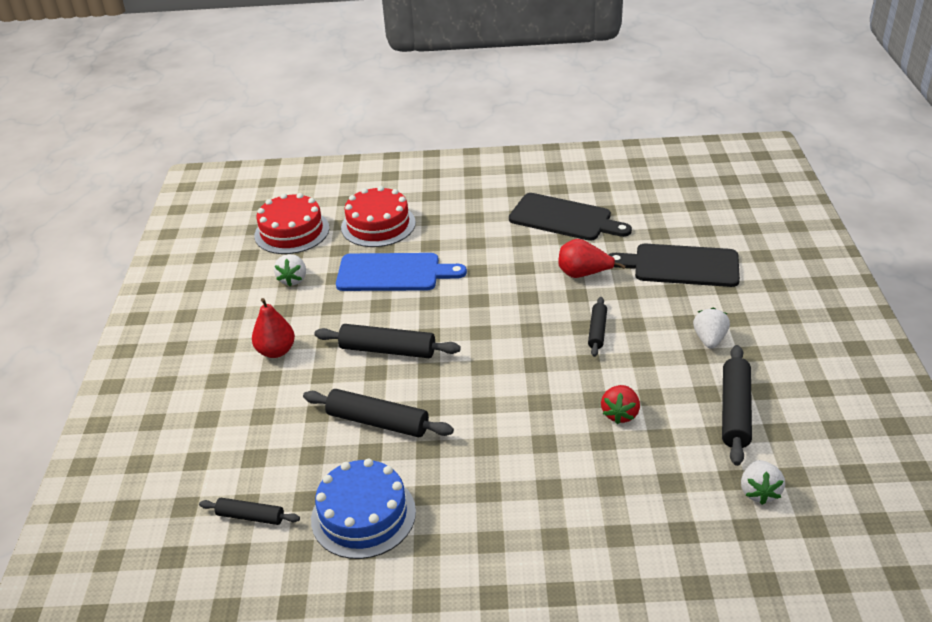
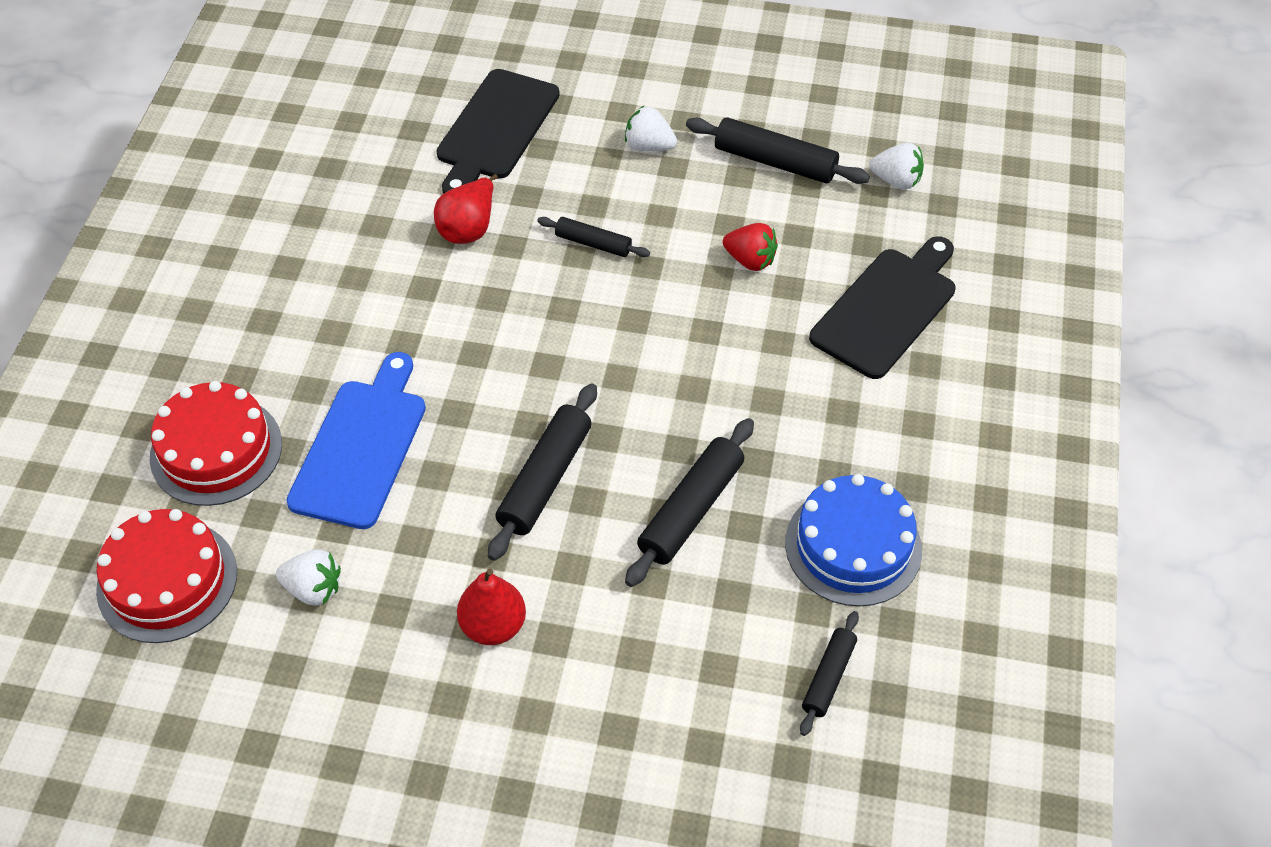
camera: 80 degrees left, 15 degrees up
(564, 218) = (326, 217): black cutting board -> black cutting board (887, 308)

